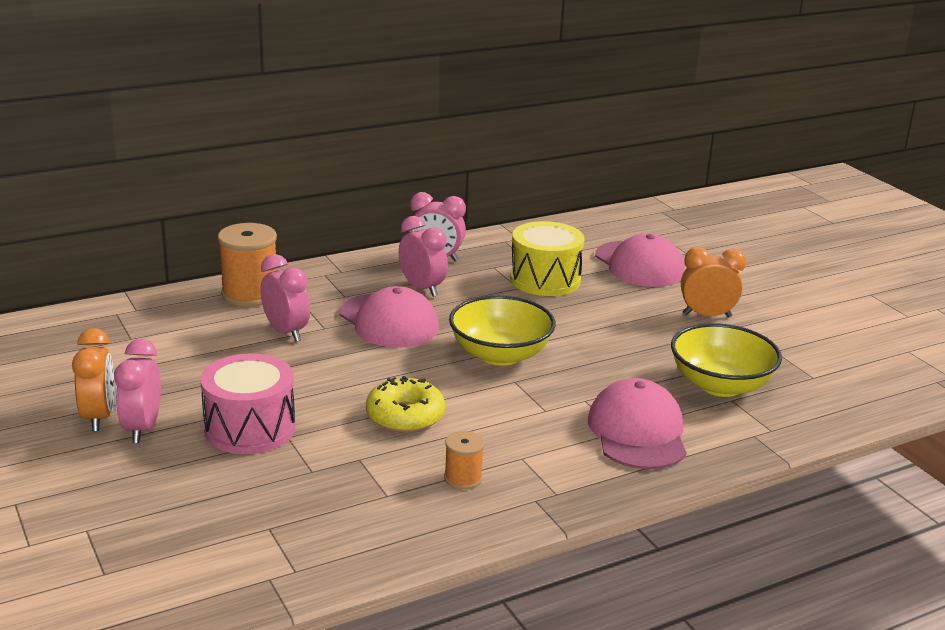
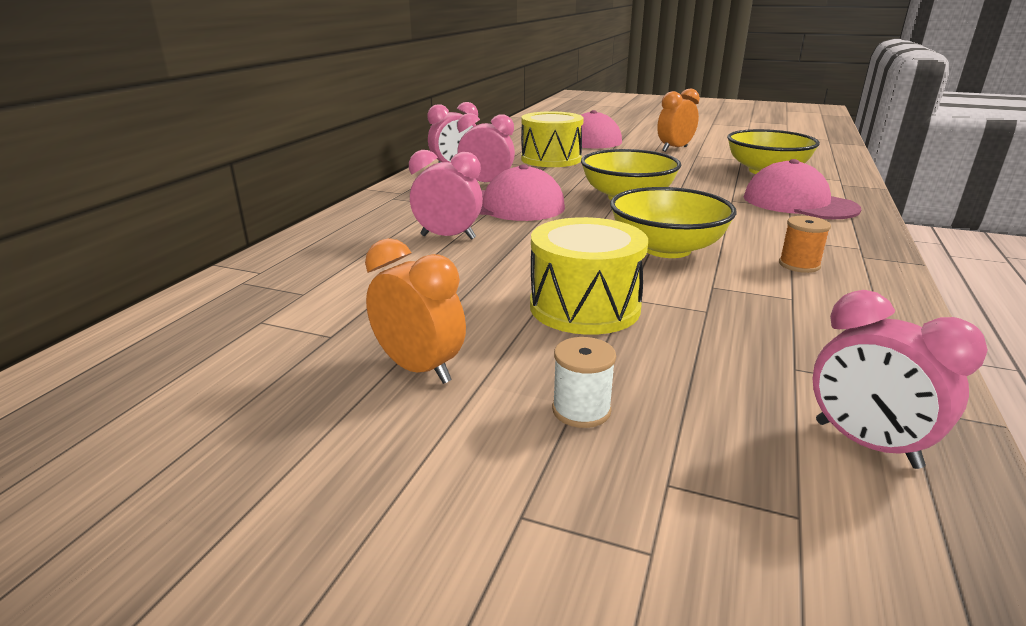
camera: 40 degrees left, 0 degrees up
(122, 480) = (581, 410): none -> white spool
(142, 429) = (490, 355): pink clock -> pink clock (866, 444)
(250, 294) = (356, 226): orange spool -> none
(250, 428) = (584, 307): pink drum -> yellow drum
(405, 416) = (666, 249): yellow donut -> yellow bowl

